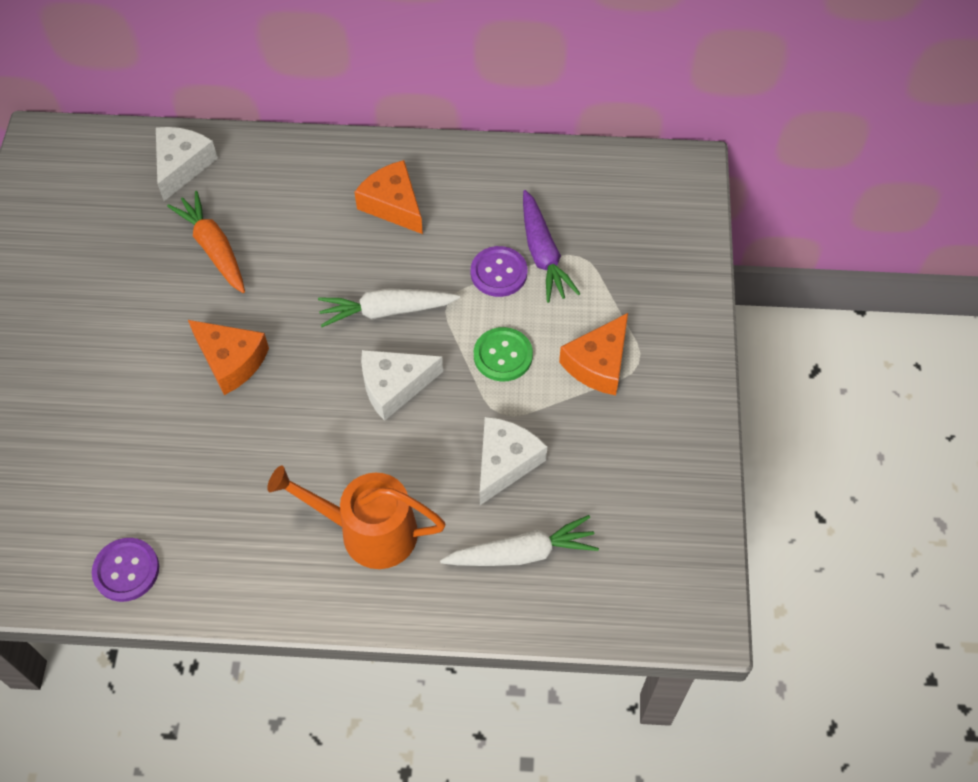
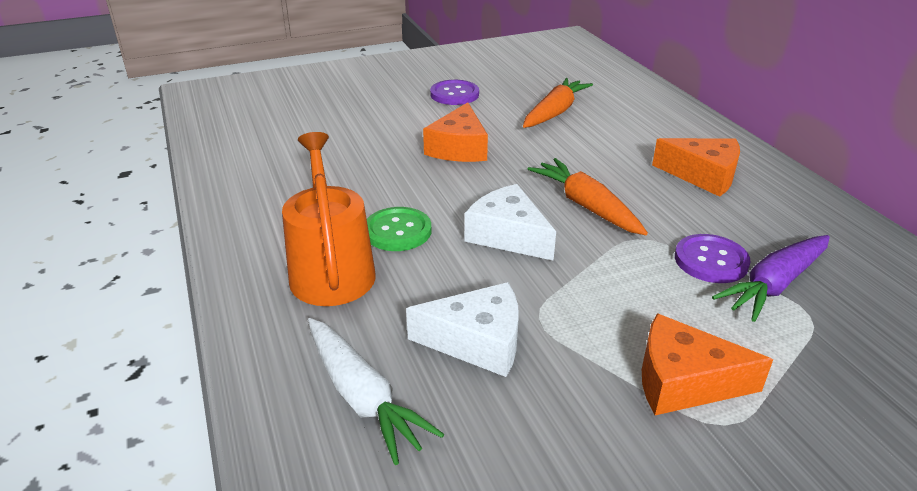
camera: 65 degrees right, 25 degrees down
(126, 570) = (233, 161): purple button -> purple button (454, 94)
(182, 166) = (611, 81): white cheese -> none
(386, 311) = (586, 206): white carrot -> orange carrot
(393, 205) = (703, 175): orange cheese -> orange cheese turned 90 degrees clockwise
(503, 355) = (613, 296): green button -> green button (398, 231)

